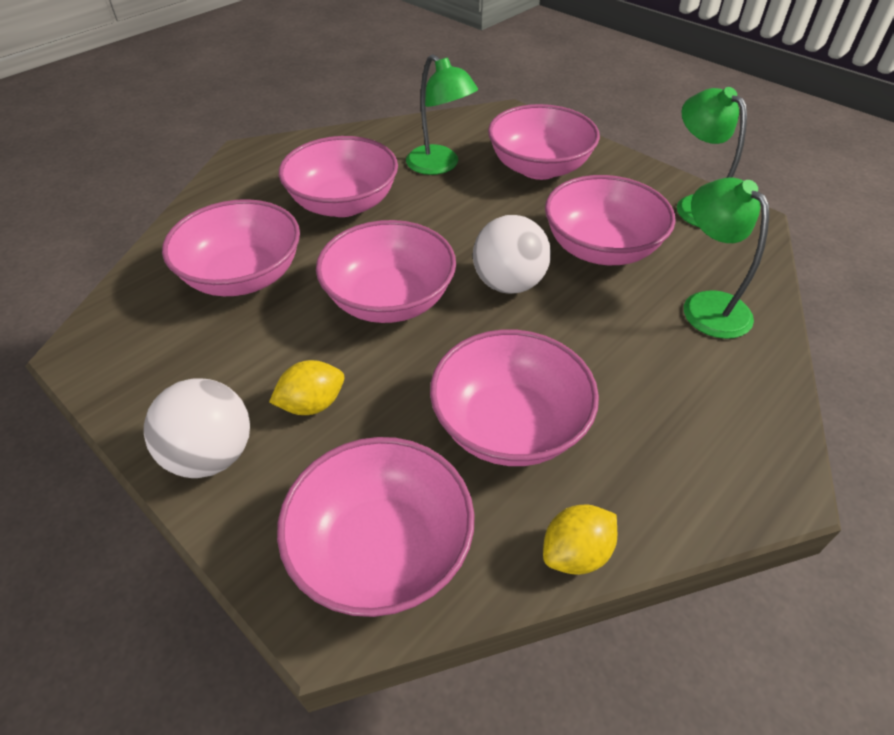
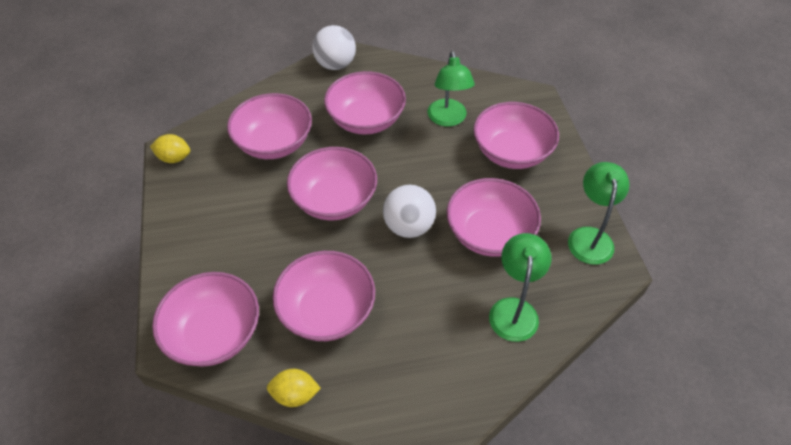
camera: 35 degrees right, 5 degrees up
(211, 455) = (183, 240): white ball -> white ball (335, 64)
(312, 404) = (246, 240): yellow lemon -> yellow lemon (174, 158)

